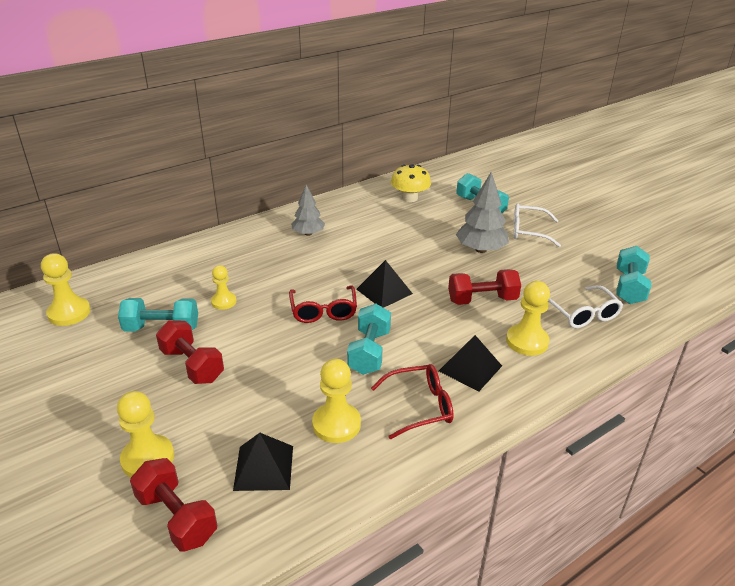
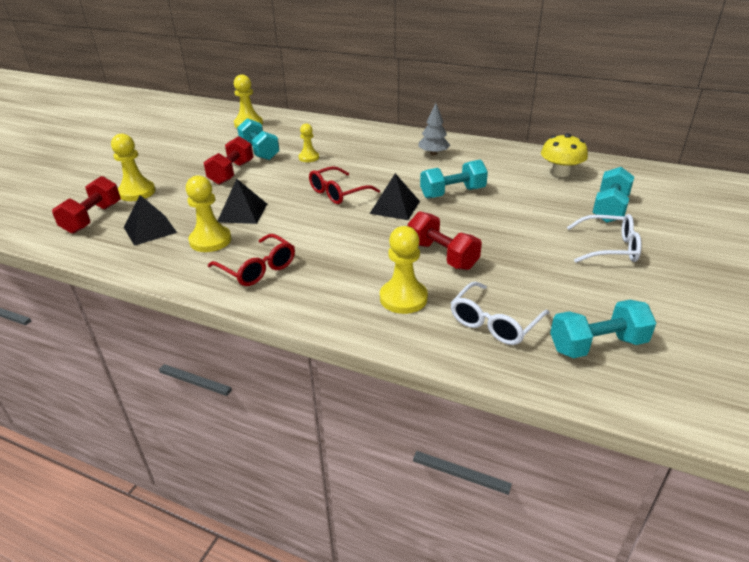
camera: 60 degrees right, 0 degrees up
(369, 352) = (306, 226): turquoise dumbbell -> turquoise dumbbell (452, 193)
(470, 368) = (330, 278): black pyramid -> black pyramid (242, 212)
(480, 249) = (528, 231): grey tree -> none
(528, 231) = (609, 248): white glasses -> white glasses turned 120 degrees clockwise

